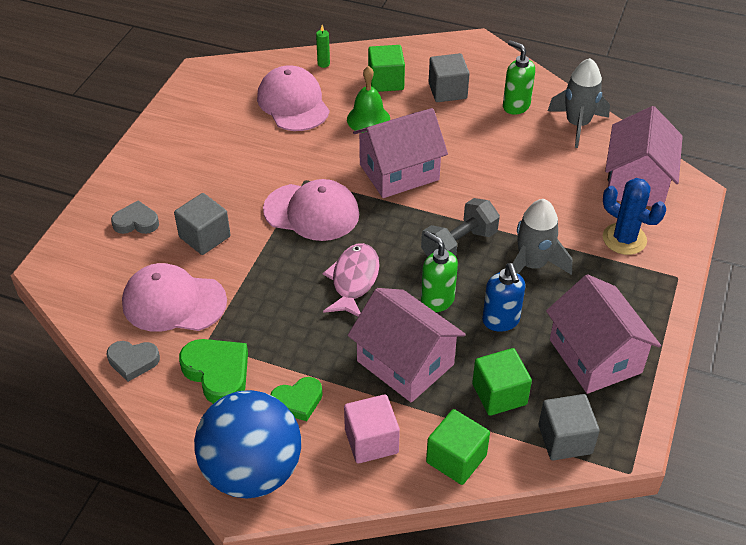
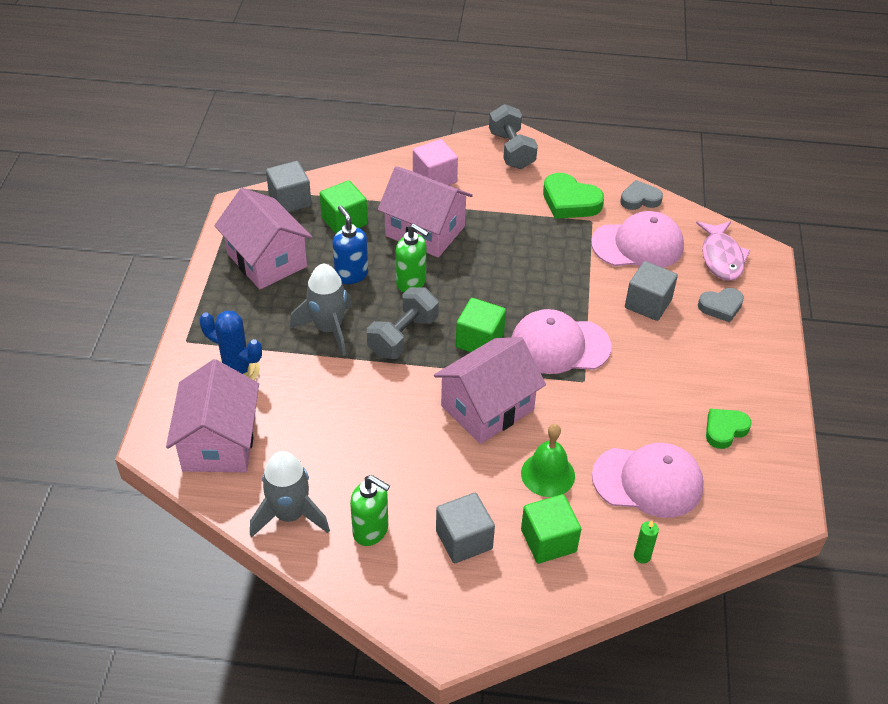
camera: 165 degrees right, 0 degrees up
(252, 471) = (511, 150): blue ball -> grey dumbbell
(293, 103) = (648, 481): pink cap -> pink cap turned 45 degrees counterclockwise
(298, 401) = (499, 193): green heart -> green heart (725, 430)
(354, 280) = (492, 287): pink fish -> pink fish (721, 257)
(456, 459) = (370, 177): green cube -> green cube (479, 341)

